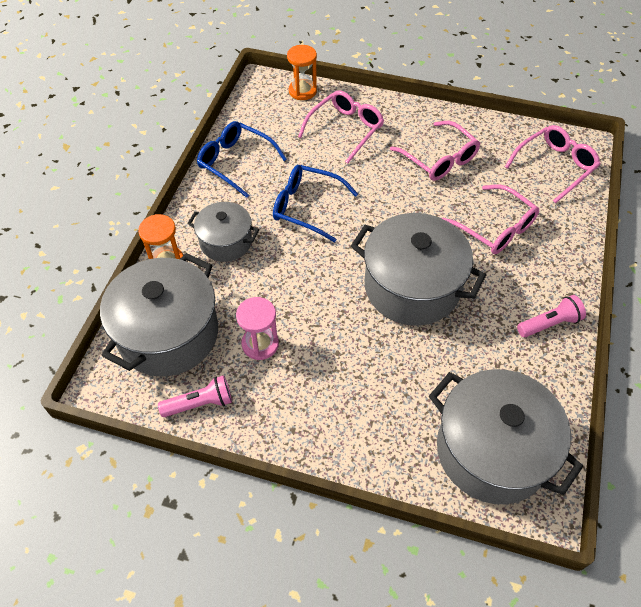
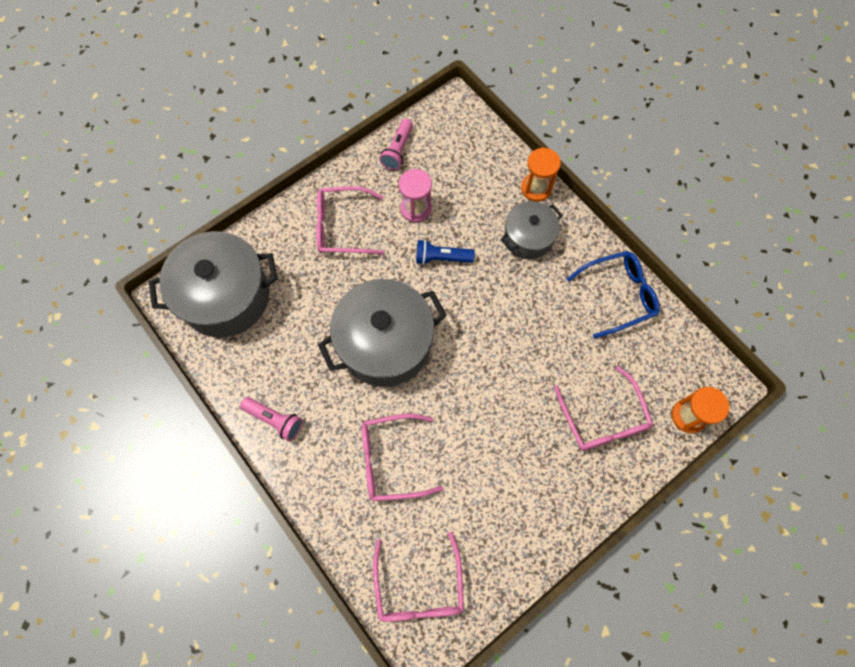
camera: 125 degrees right, 15 degrees up
(168, 334) = (467, 158): grey pot -> none
(297, 293) = (441, 258): none -> blue flashlight
(307, 207) = (524, 320): blue glasses -> none
(439, 159) = (506, 478): pink glasses -> pink glasses (343, 227)
(549, 323) = (275, 420): pink flashlight -> pink flashlight turned 75 degrees counterclockwise

